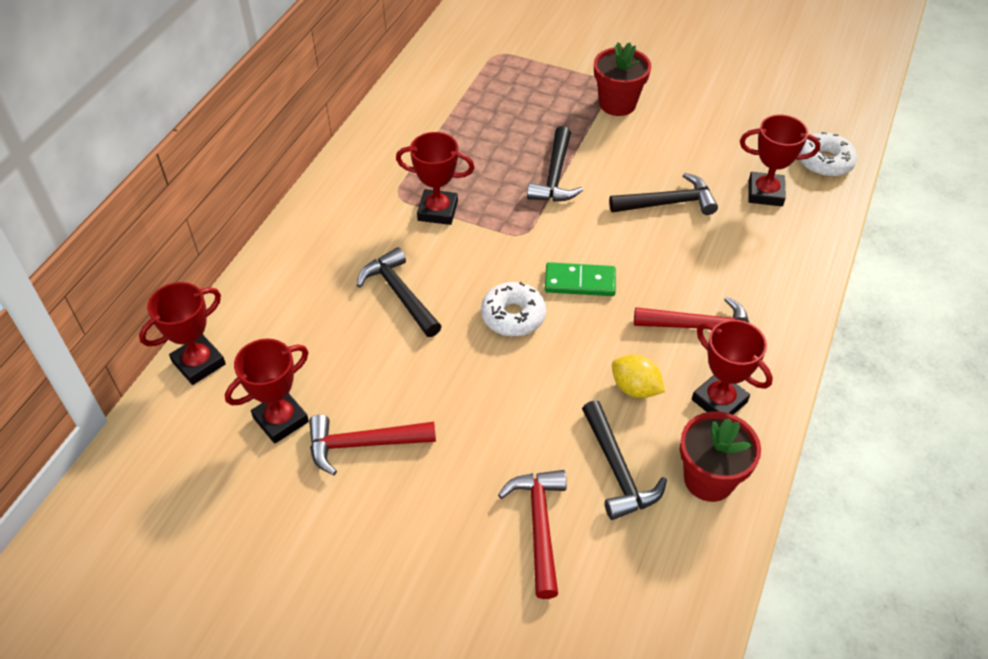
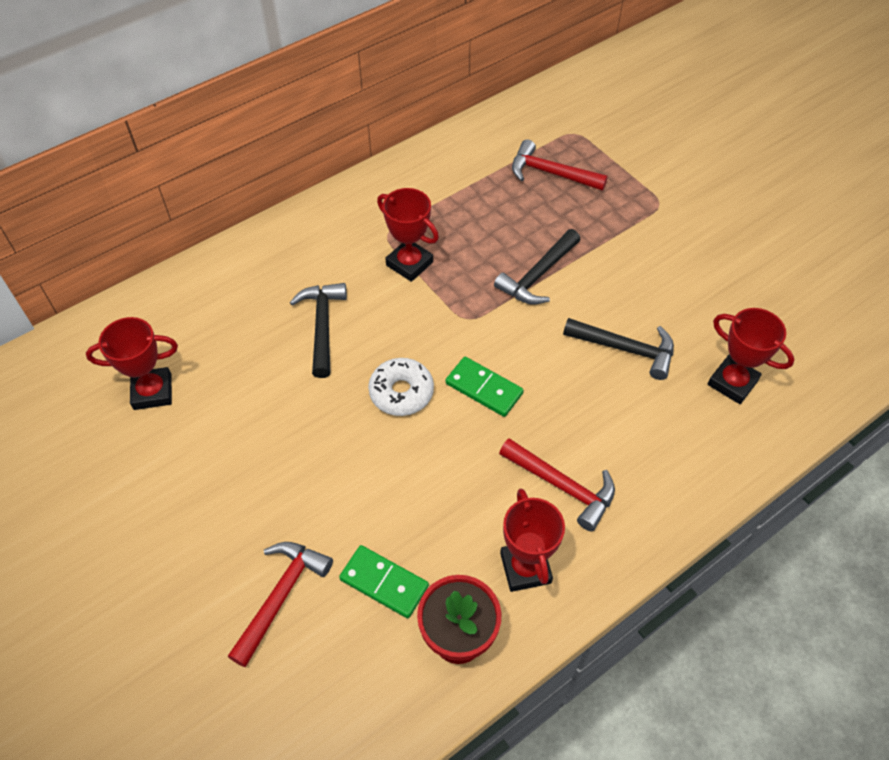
camera: 30 degrees right, 5 degrees up
(199, 363) = (128, 312): red trophy -> none
(363, 444) = (198, 446): red hammer -> red hammer (551, 173)
(617, 104) = (651, 228): red flower pot -> none
(617, 470) = (384, 582): black hammer -> green domino
(635, 388) = (457, 515): yellow lemon -> none
(824, 162) = (822, 378): white donut -> none

